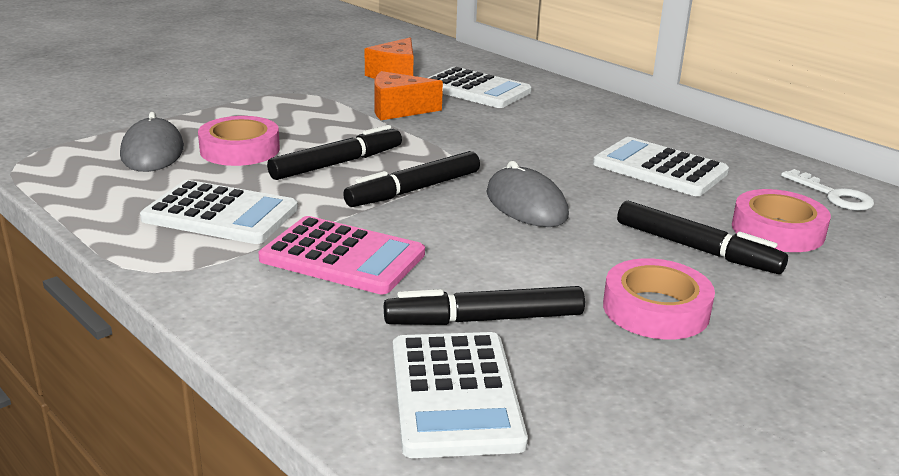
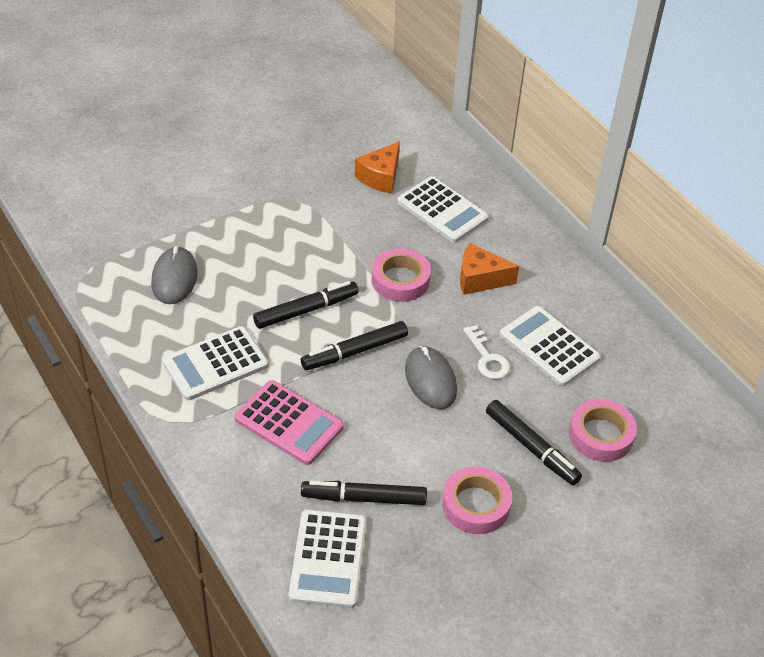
camera: 10 degrees right, 20 degrees up
(220, 214) = (215, 364): white calculator -> white calculator turned 120 degrees clockwise
(240, 150) = (238, 282): pink tape -> pink tape (400, 280)
(398, 110) = (369, 237): orange cheese -> orange cheese (480, 279)
(833, 195) = (667, 399): white key -> white key (487, 358)

